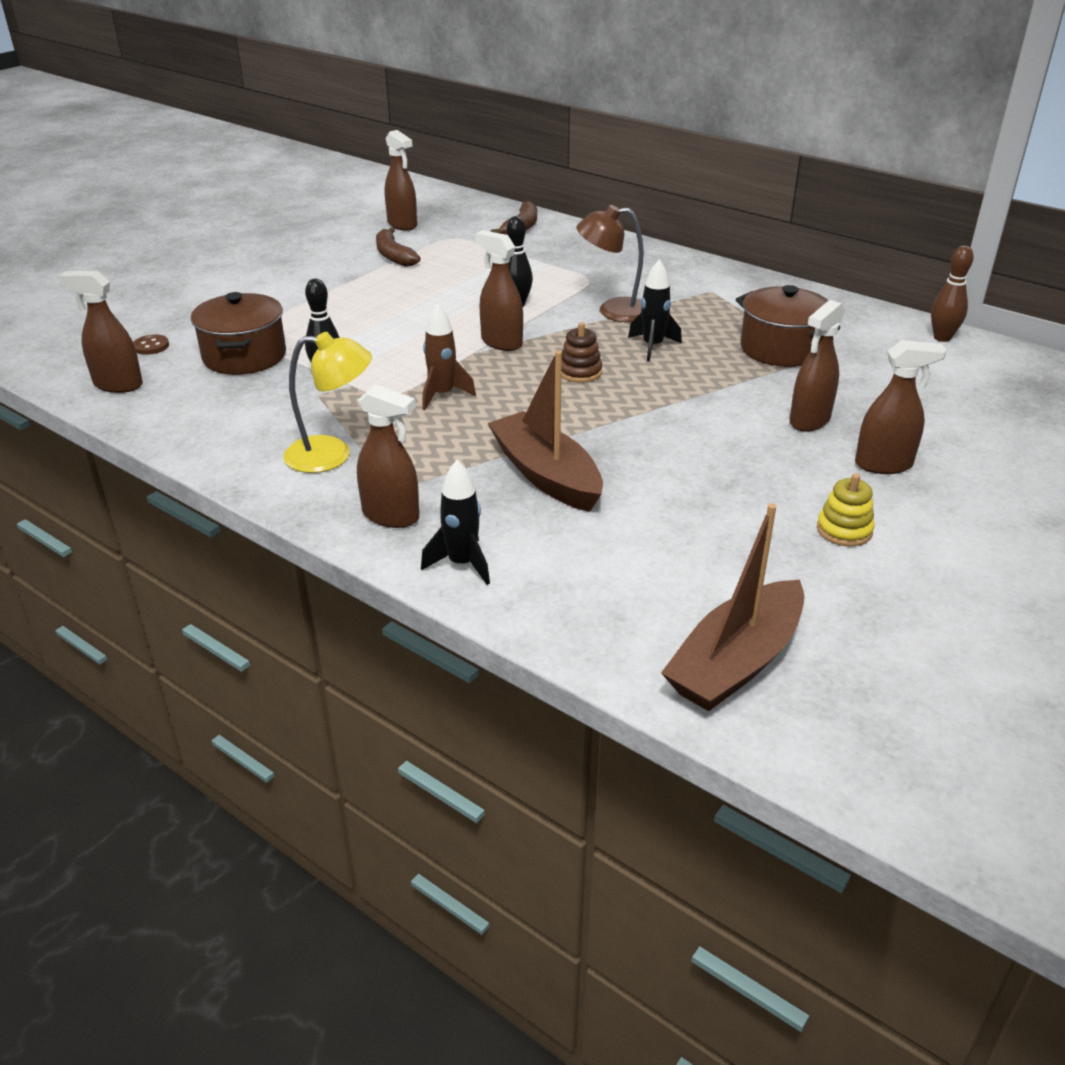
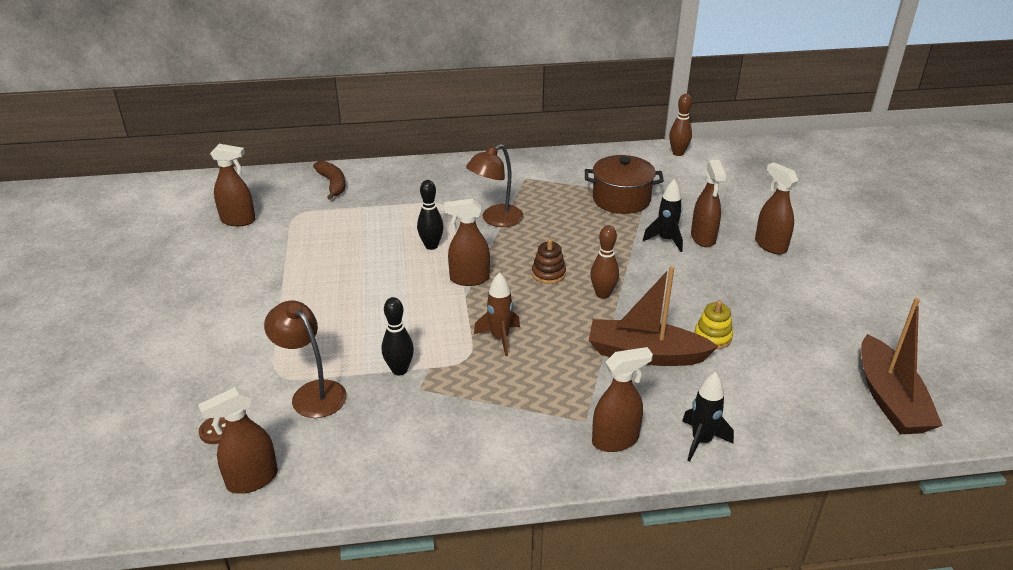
camera: 45 degrees left, 0 degrees up
(244, 356) = (312, 393): brown pot -> brown lamp
(332, 455) = (509, 425): yellow lamp -> none
(393, 256) = (278, 250): brown banana -> none
(600, 412) = (603, 294): none -> brown bowling pin
(652, 347) = (557, 234): black rocket -> black rocket (665, 240)
(844, 530) = (813, 294): yellow stacking toy -> yellow stacking toy (712, 337)
(884, 465) = (770, 245): brown spray bottle -> brown spray bottle turned 75 degrees counterclockwise

